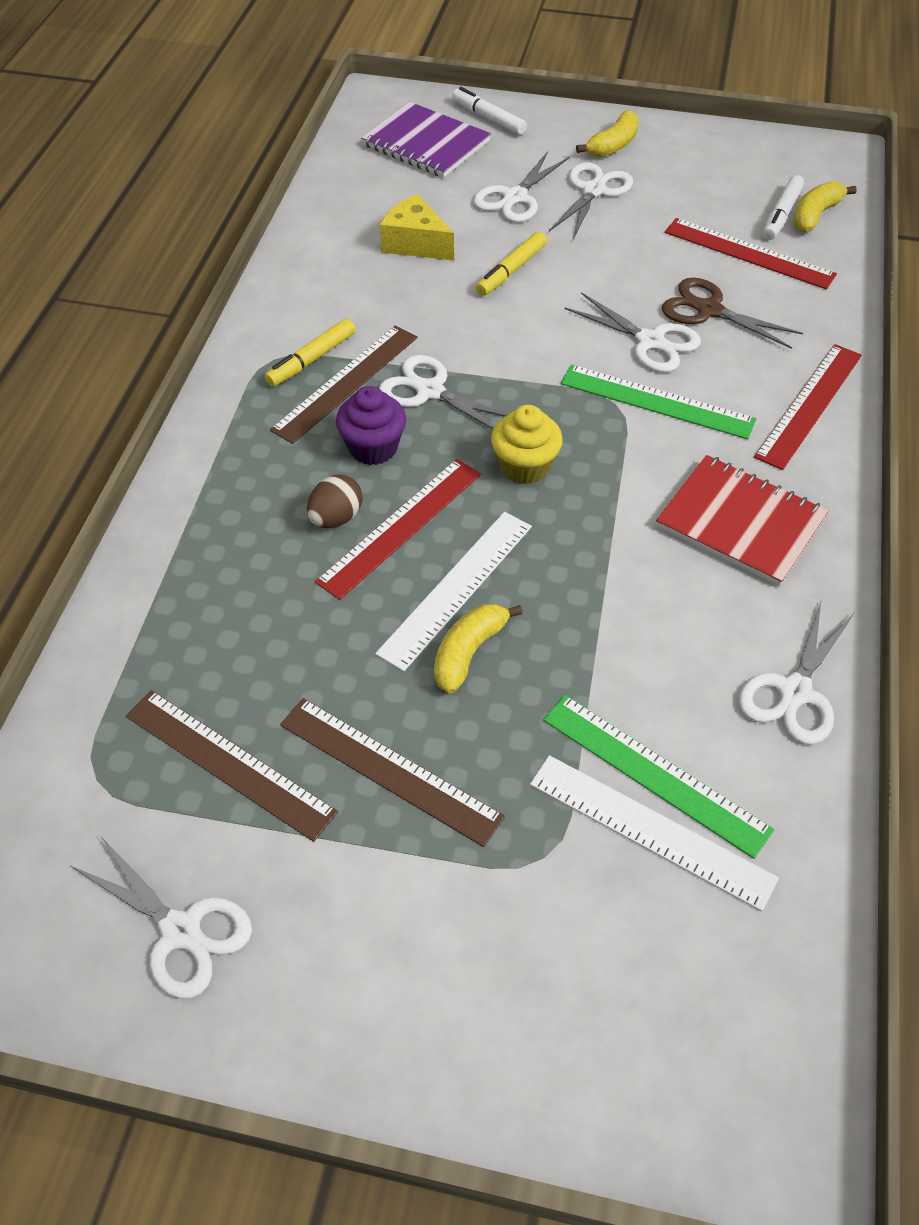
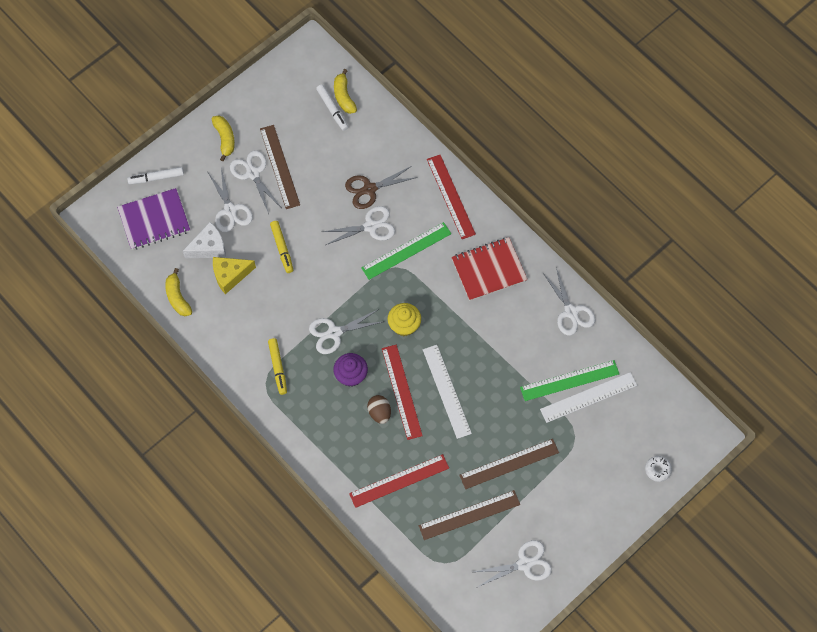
camera: 55 degrees left, 15 degrees up
(346, 382) = (303, 362): brown ruler -> brown ruler (279, 166)
(437, 205) = (209, 247): none -> white cheese
(468, 652) = (479, 406): yellow banana -> yellow banana (177, 297)
(607, 1088) = (657, 470): none -> white donut
(749, 253) = (347, 144): red ruler -> red ruler (399, 481)

